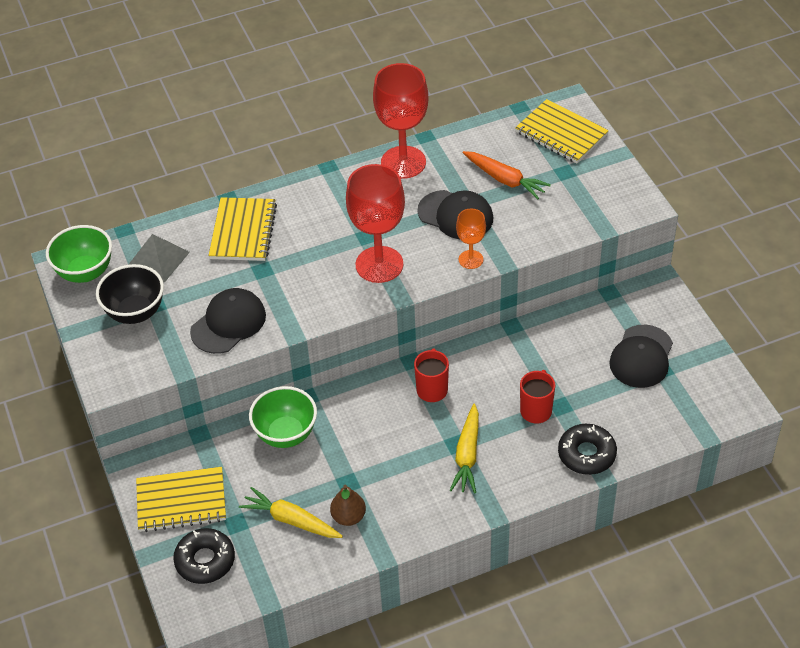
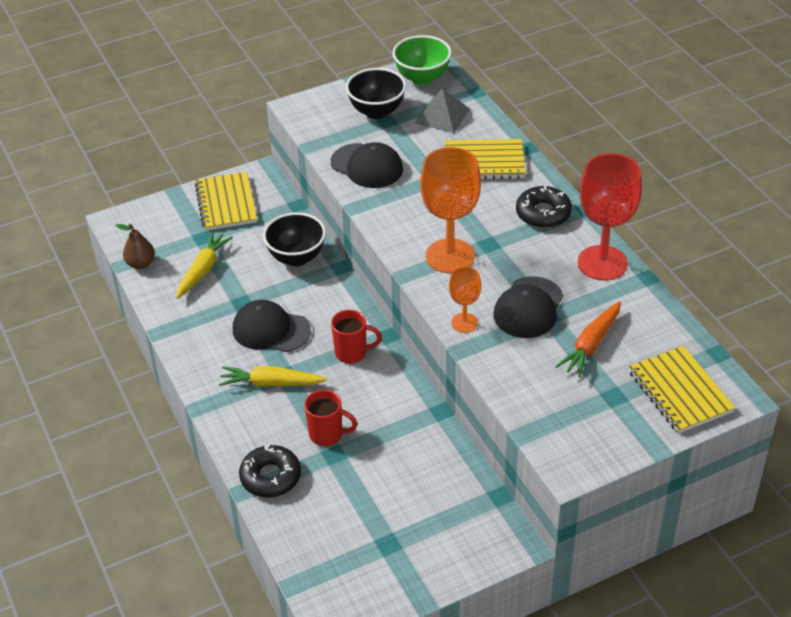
camera: 85 degrees right, 5 degrees down
(205, 560) = (166, 224): black donut -> black donut (543, 213)
(286, 434) = (296, 257): green bowl -> black bowl
(348, 517) = (204, 306): brown pear -> brown pear (141, 264)
(379, 264) = (450, 256): red goblet -> orange goblet
(561, 133) = (680, 392): yellow notebook -> yellow notebook turned 60 degrees counterclockwise
(641, 357) = (405, 525): black cap -> black cap (271, 330)

